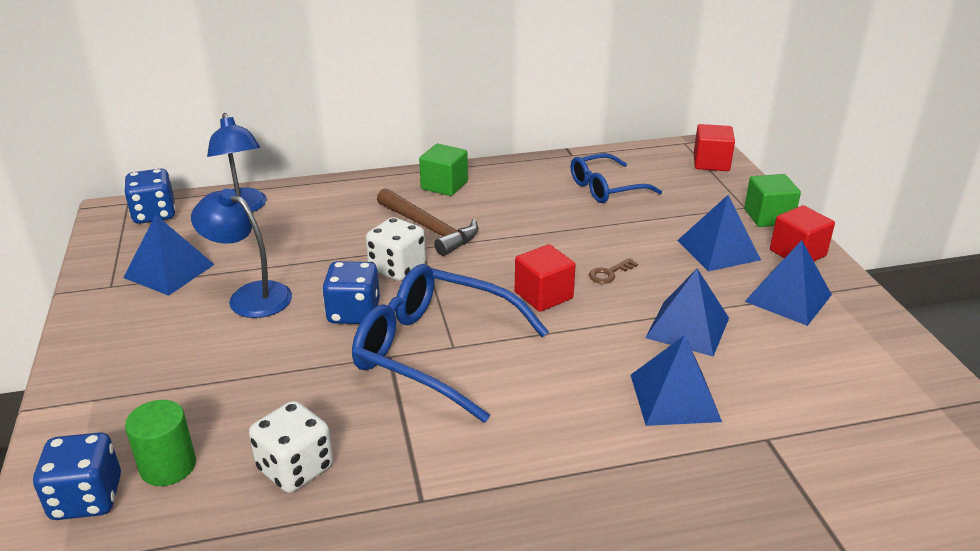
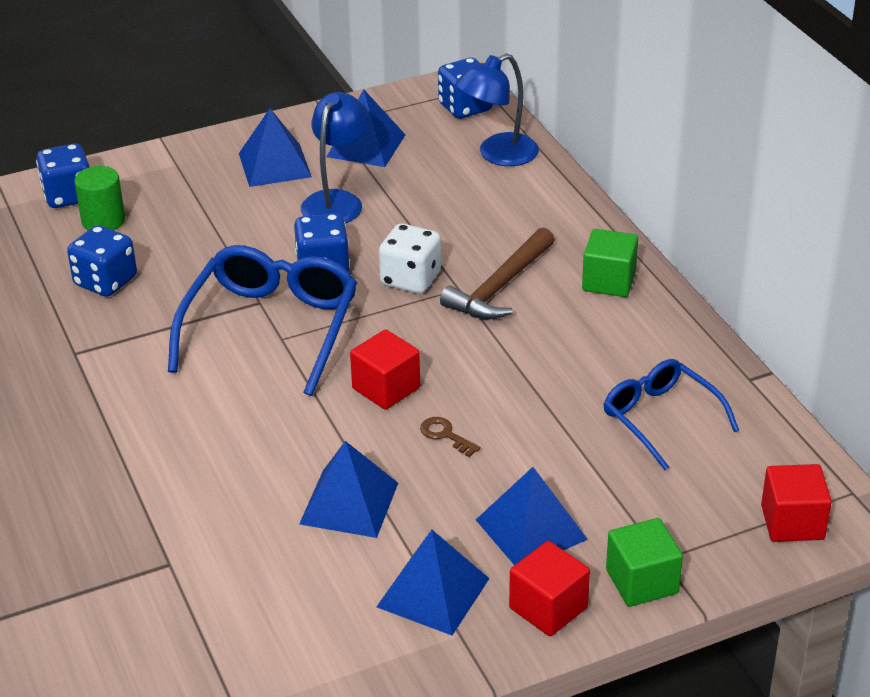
camera: 80 degrees right, 5 degrees up
(295, 468) = (105, 281): white dice -> blue dice
(674, 397) = (224, 495): blue pyramid -> blue pyramid (275, 165)

